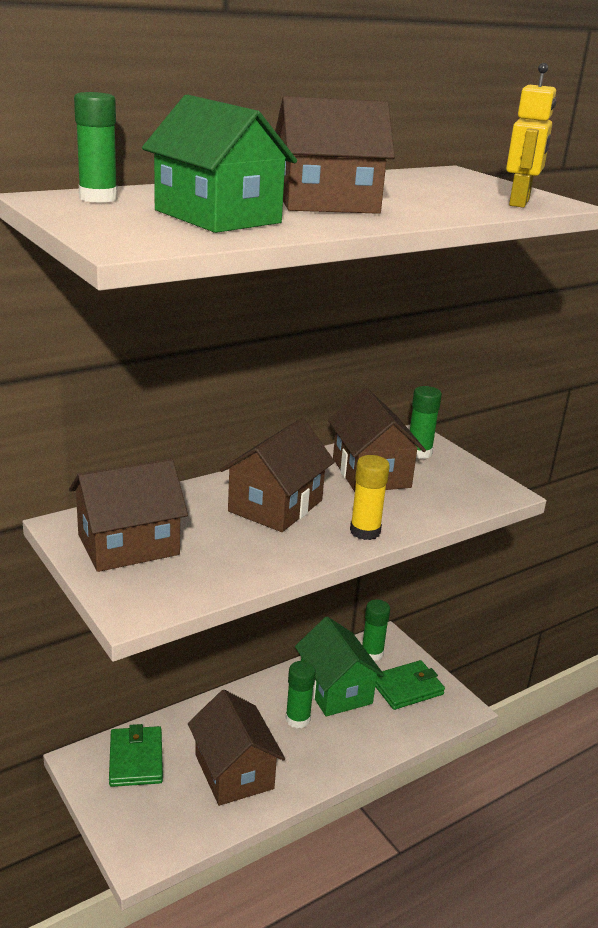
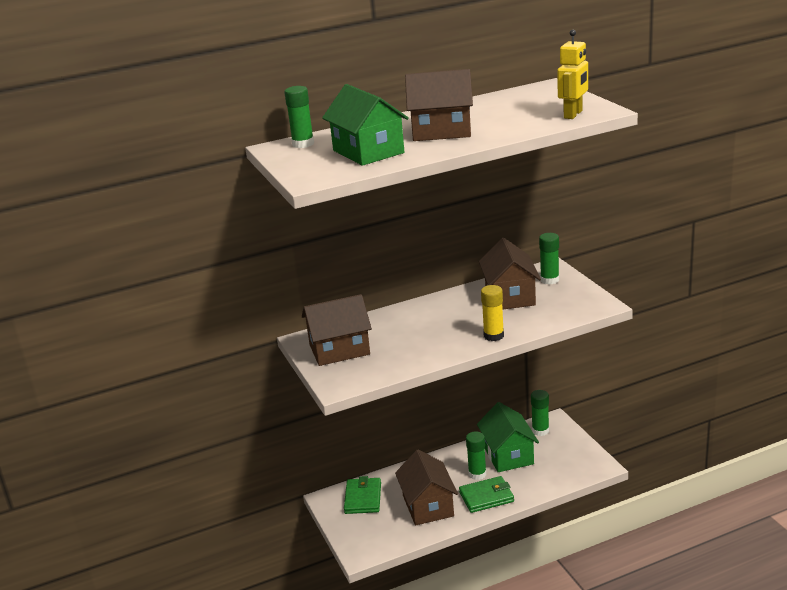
camera: 15 degrees right, 0 degrees up
(275, 506) = (438, 321): brown house -> none
(407, 688) = (562, 453): green wallet -> green wallet (486, 497)

